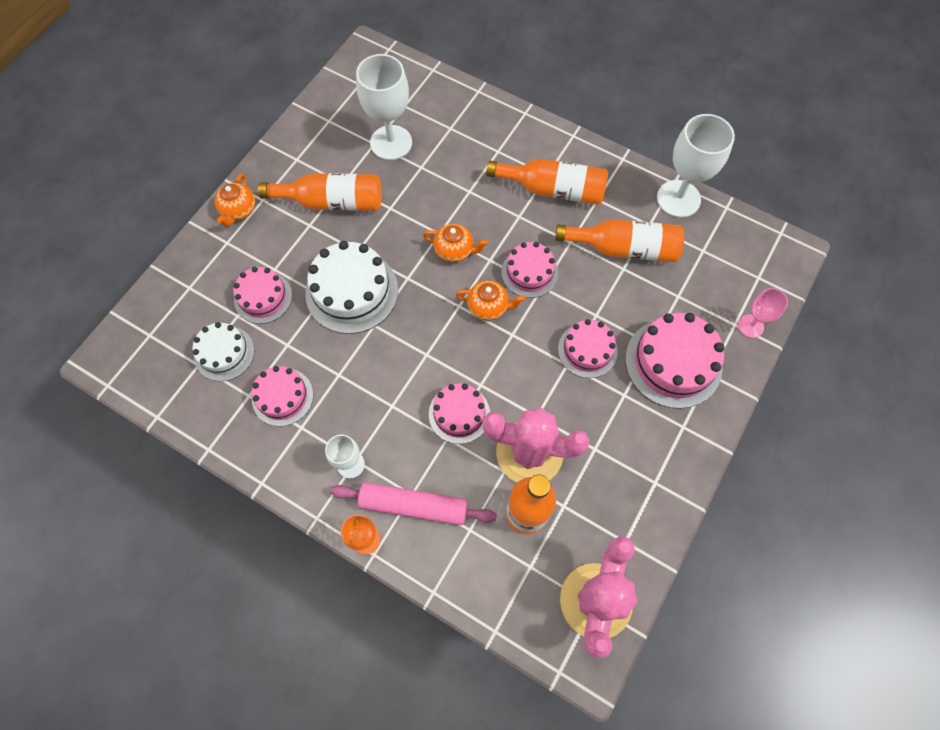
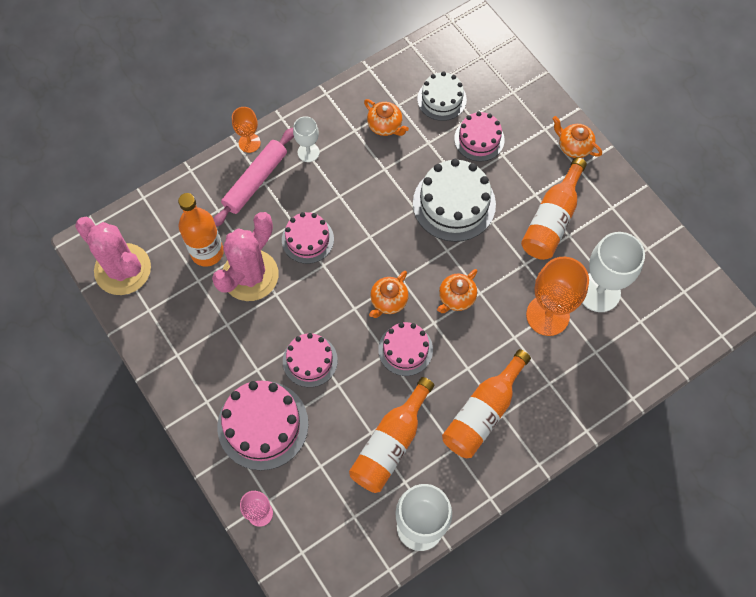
camera: 115 degrees right, 0 degrees up
(282, 397) = (385, 126): pink cake -> orange teapot
(434, 173) = (547, 315): none -> orange goblet

